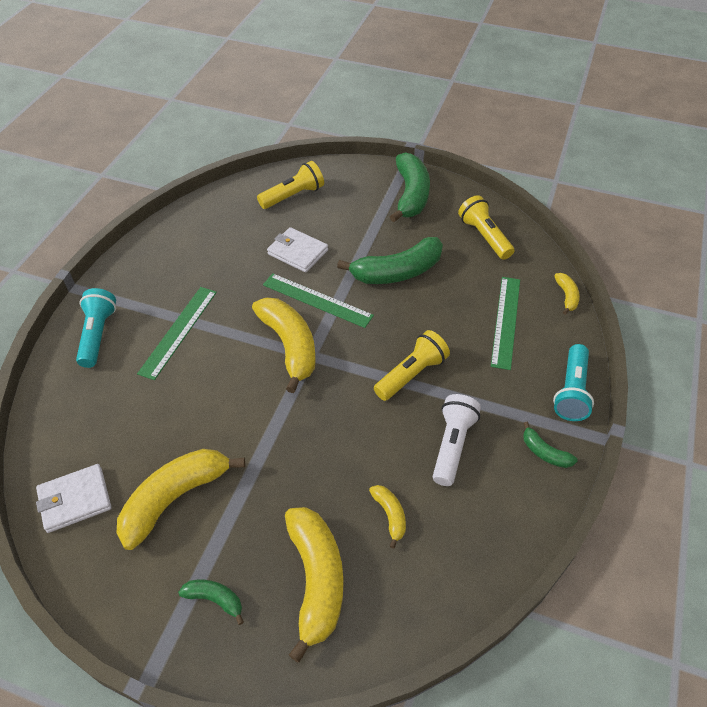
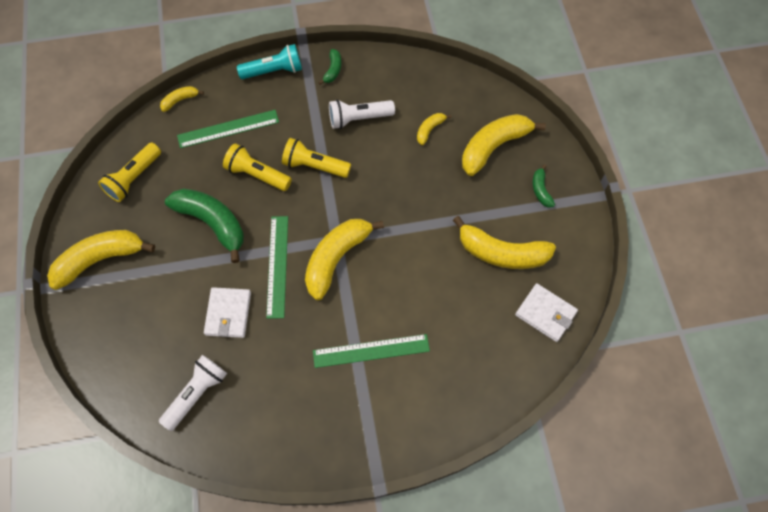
camera: 120 degrees left, 15 degrees up
(98, 335) = (413, 414): turquoise flashlight -> none
(246, 213) = (197, 394): none -> white flashlight
(293, 196) = (149, 365): yellow flashlight -> yellow flashlight (257, 174)
(411, 195) = (100, 260): green banana -> yellow banana

